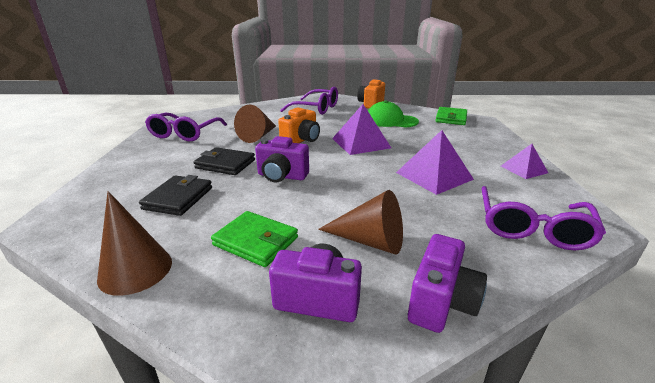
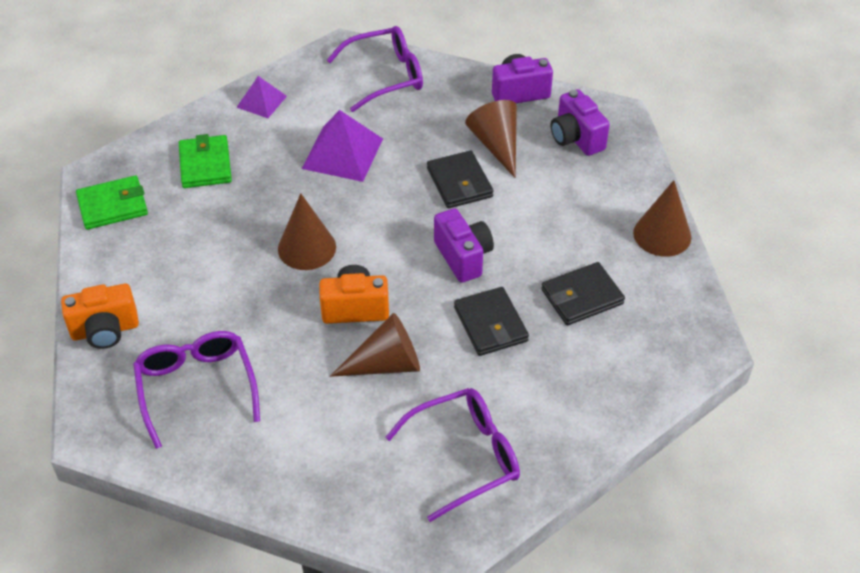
camera: 130 degrees left, 20 degrees up
(256, 241) = (567, 200): green wallet -> green wallet (205, 165)
(347, 203) = (459, 183): none -> black wallet
(360, 143) = (307, 248): purple pyramid -> brown cone
(391, 120) = (182, 263): green cap -> none

